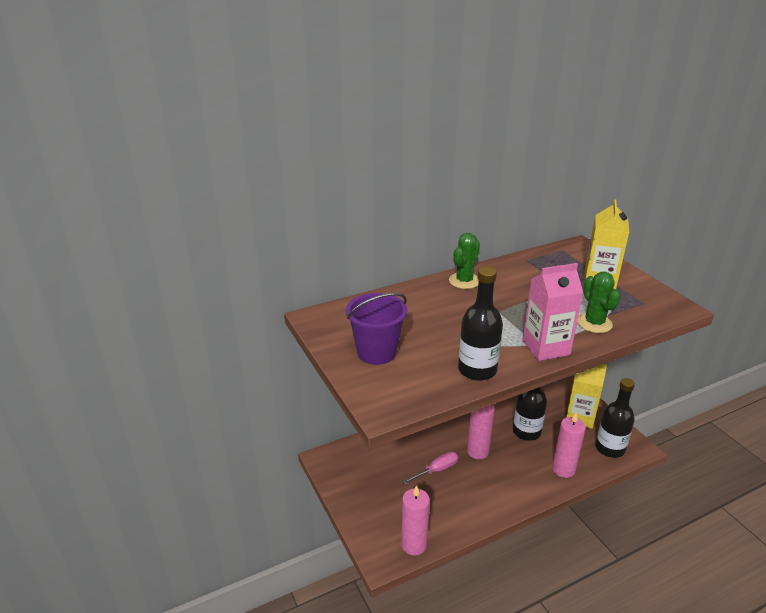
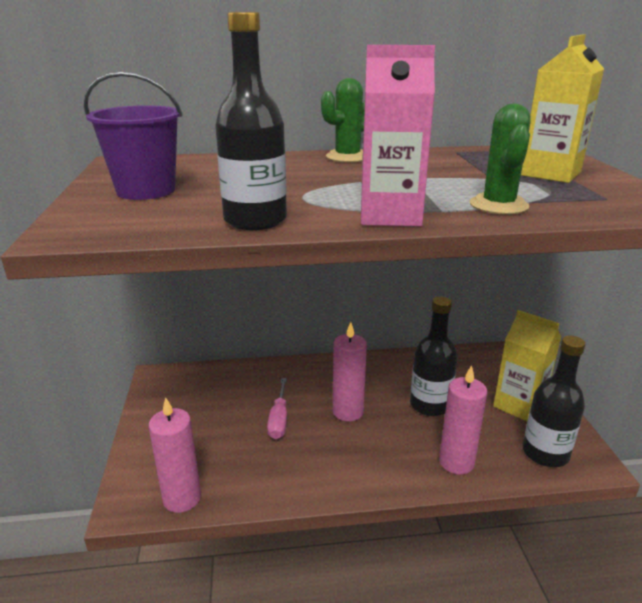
camera: 20 degrees right, 5 degrees down
(436, 470) = (279, 419): pink screwdriver -> pink screwdriver turned 105 degrees clockwise

